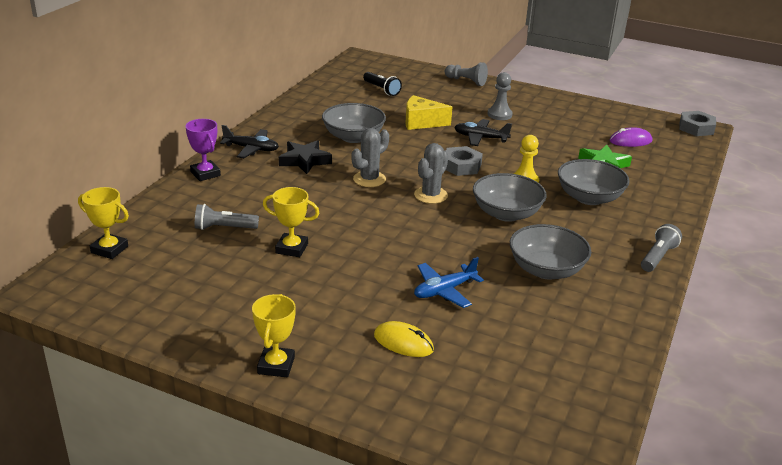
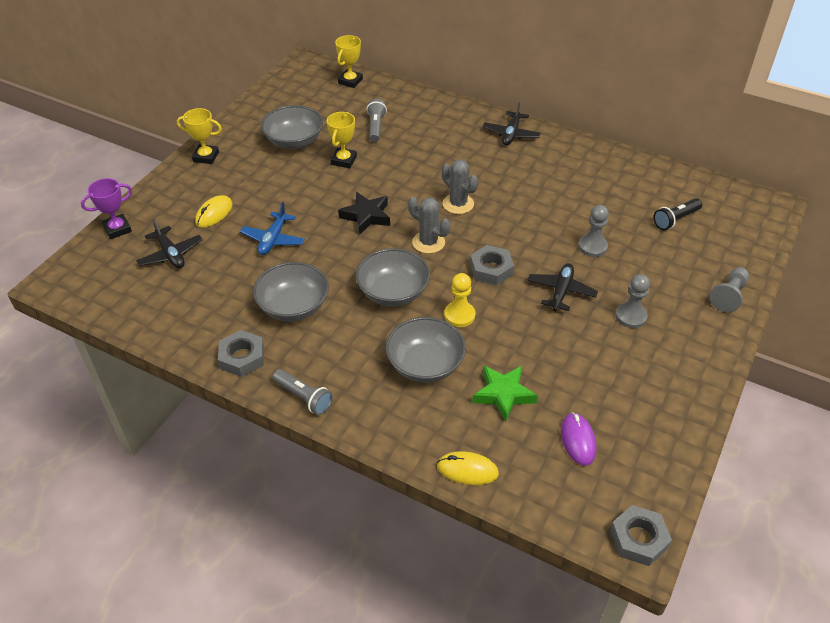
camera: 95 degrees right, 15 degrees up
(205, 174) = (462, 113): purple trophy -> purple trophy (117, 229)
(304, 161) = (491, 165): black star -> black star (366, 216)
(353, 137) = (546, 195): grey bowl -> grey bowl (294, 141)
(421, 122) = (592, 246): yellow cheese -> grey pawn
(444, 291) = (273, 239): blue plane -> blue plane turned 135 degrees counterclockwise
(489, 371) = (170, 254): none -> black plane
(628, 297) = (242, 357): none -> grey nut
(683, 182) = (467, 470): none -> yellow mouse

